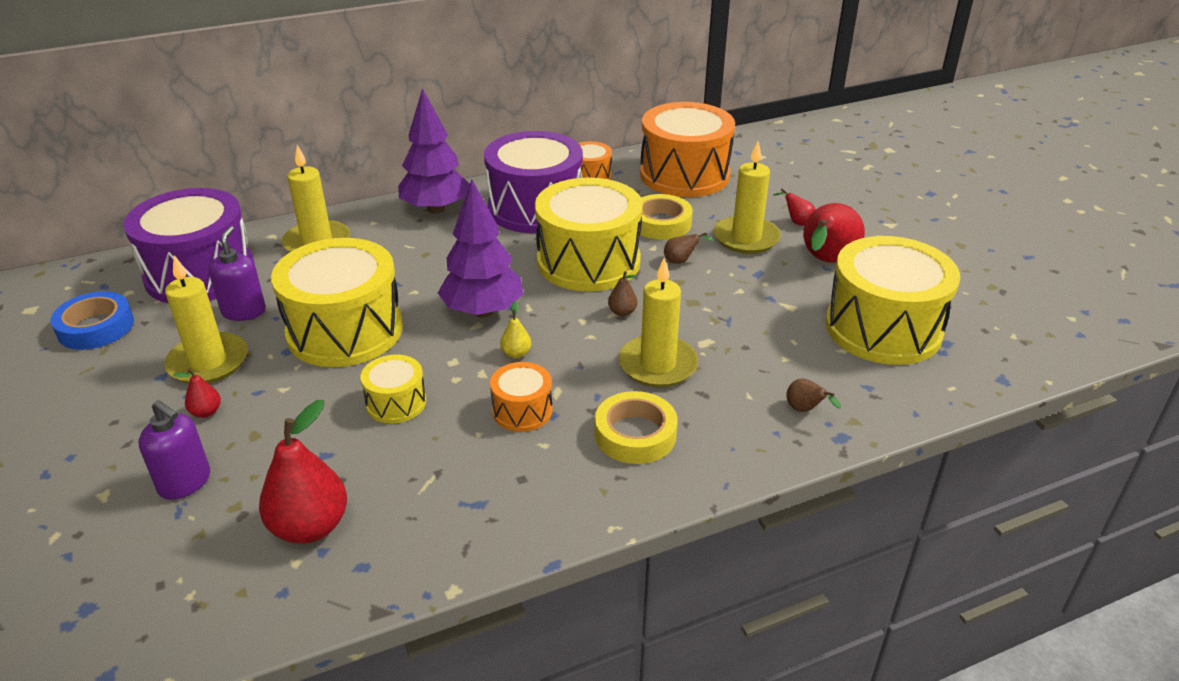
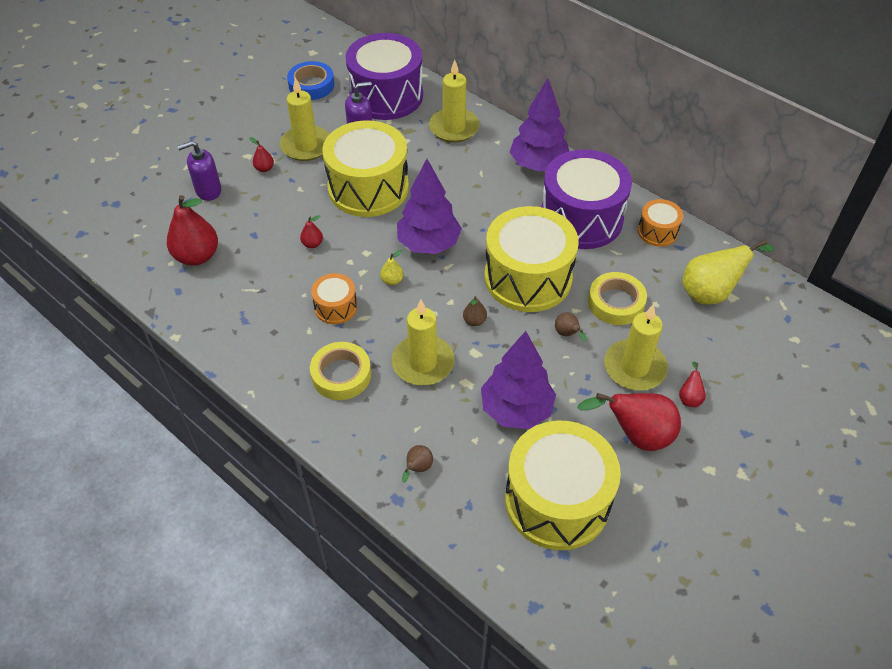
camera: 65 degrees right, 15 degrees up
(185, 482) = (208, 190): purple soap dispenser -> purple soap dispenser turned 60 degrees clockwise
(396, 403) = (312, 244): yellow drum -> red pear
(684, 175) = (711, 292): orange drum -> yellow pear
(759, 320) = (516, 409): none -> purple tree

